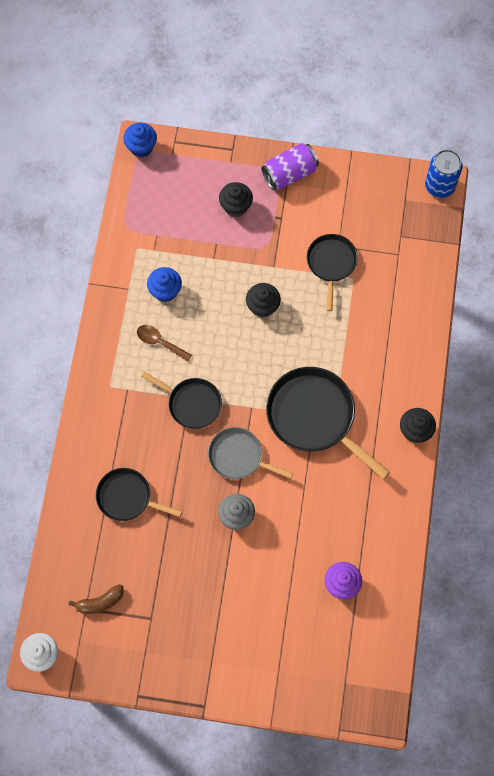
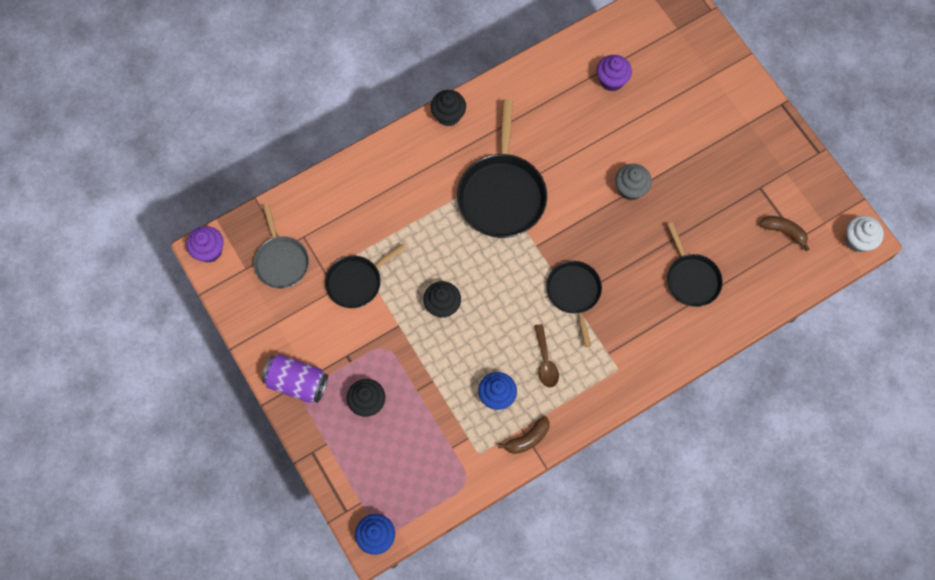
camera: 130 degrees left, 0 degrees up
(118, 287) = (527, 439): none -> brown banana
(238, 456) = (584, 224): grey pan -> grey pan (281, 261)
(439, 186) = (209, 251): blue can -> purple cupcake

